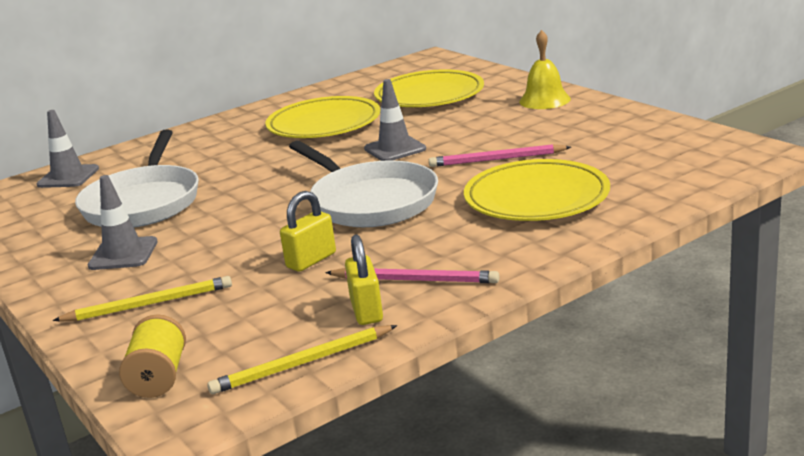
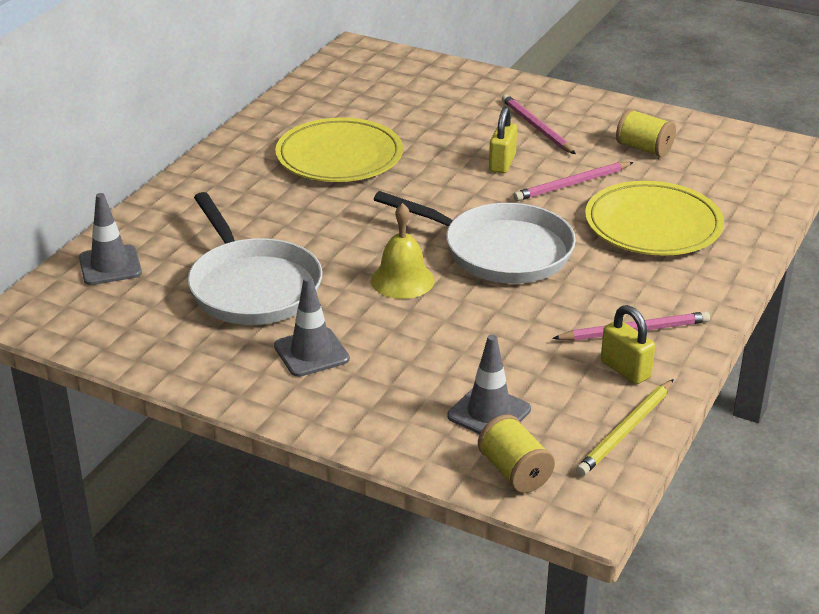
camera: 30 degrees left, 10 degrees up
(149, 304) = (411, 402): yellow pencil -> none
(311, 260) = (516, 327): yellow padlock -> yellow padlock (502, 163)
(395, 149) = (455, 182): grey traffic cone -> grey traffic cone (489, 413)
(429, 95) = (416, 106): yellow plate -> none
(515, 116) = (536, 127): none -> pink pencil
(544, 100) = (545, 102): yellow bell -> yellow bell (402, 280)
(598, 139) = (644, 148): none -> yellow spool

